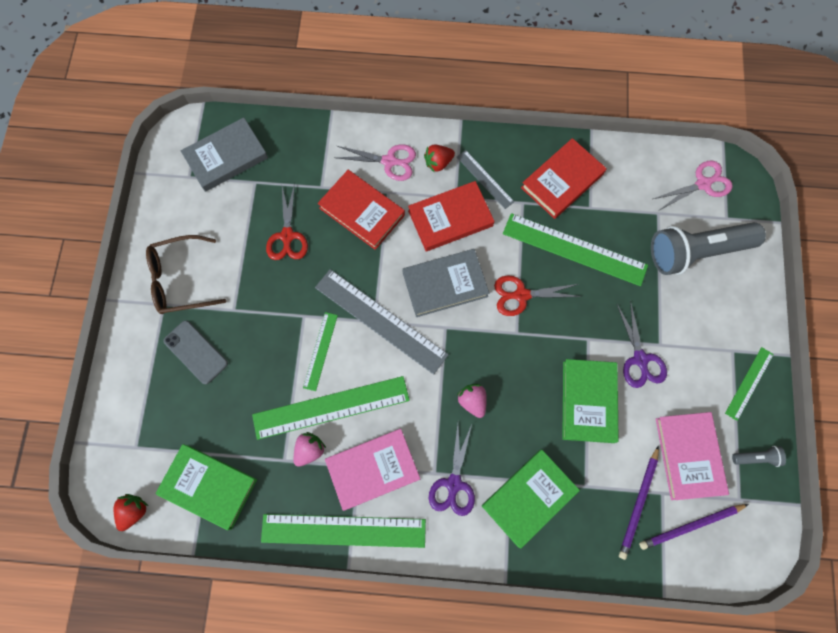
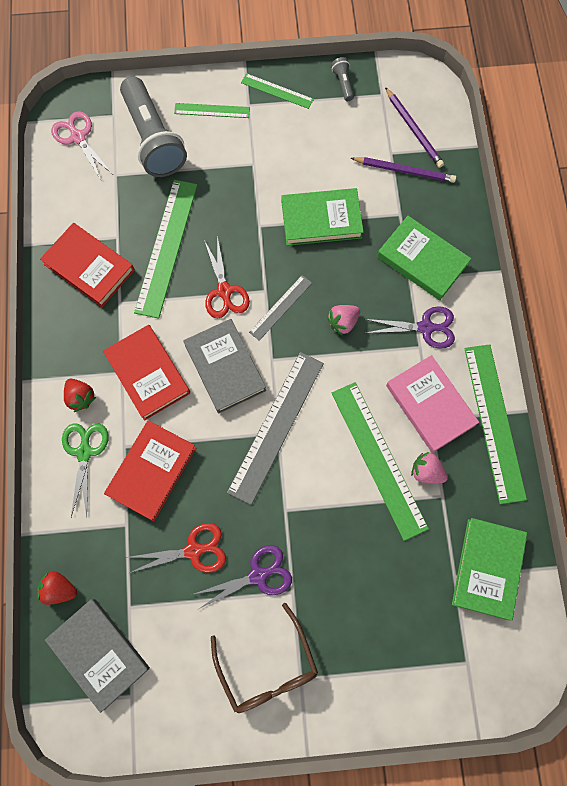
camera: 100 degrees left, 0 degrees up
(134, 511) = (532, 643): red strawberry -> red strawberry (59, 589)
(196, 352) = (349, 623): grey phone -> none
(320, 351) = (321, 483): green ruler -> green ruler (212, 110)
(389, 161) = (84, 452): pink scissors -> green scissors
(485, 179) = (96, 345): grey ruler -> grey ruler (280, 307)
(640, 359) = (271, 179): purple scissors -> purple scissors (258, 575)
(689, 456) = (353, 134): pink book -> none

